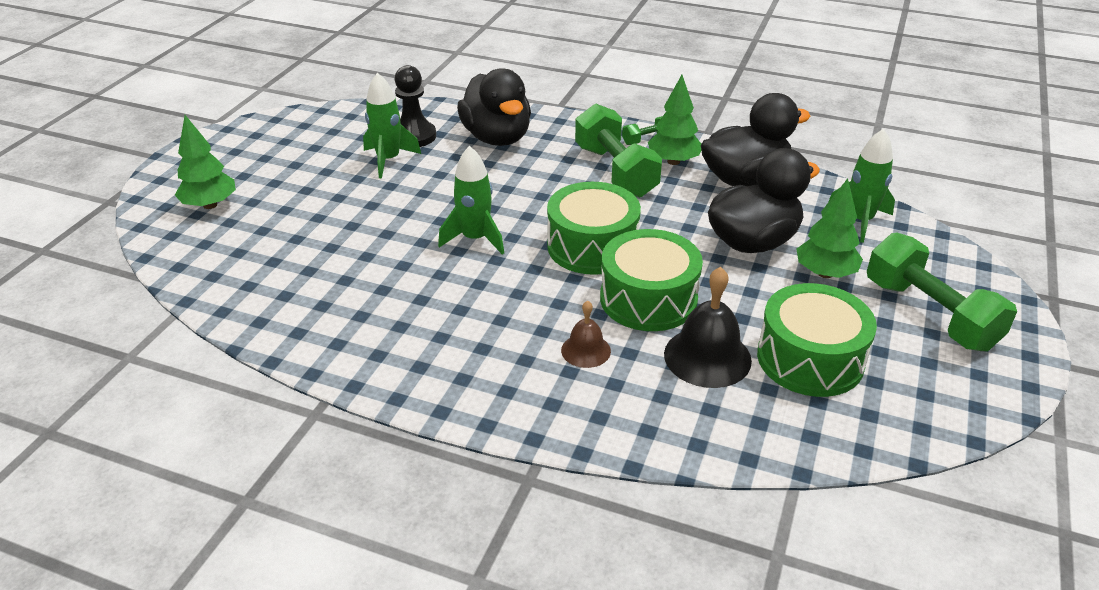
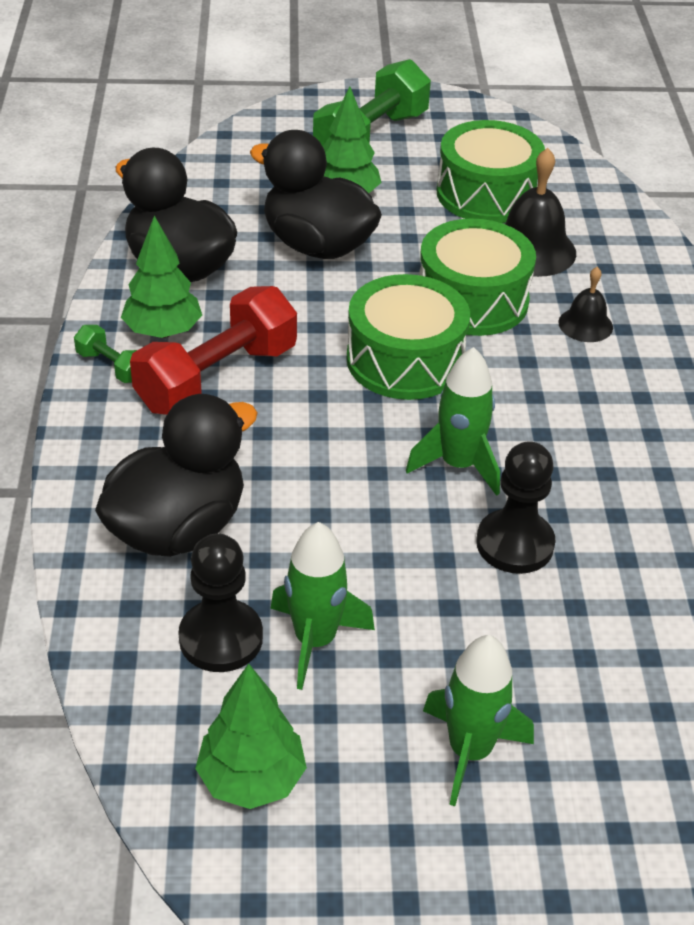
camera: 115 degrees left, 5 degrees up
(210, 205) = (585, 828): green tree -> green tree (251, 779)
(394, 240) = (515, 544): none -> black pawn
(586, 350) = (585, 324): brown bell -> black bell
(615, 171) = (217, 378): green dumbbell -> red dumbbell
(860, 221) = (229, 182): green rocket -> green rocket (469, 751)

